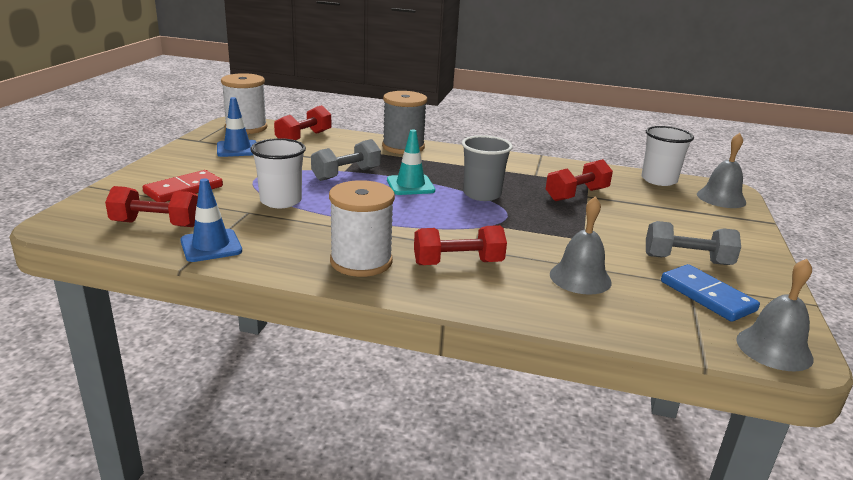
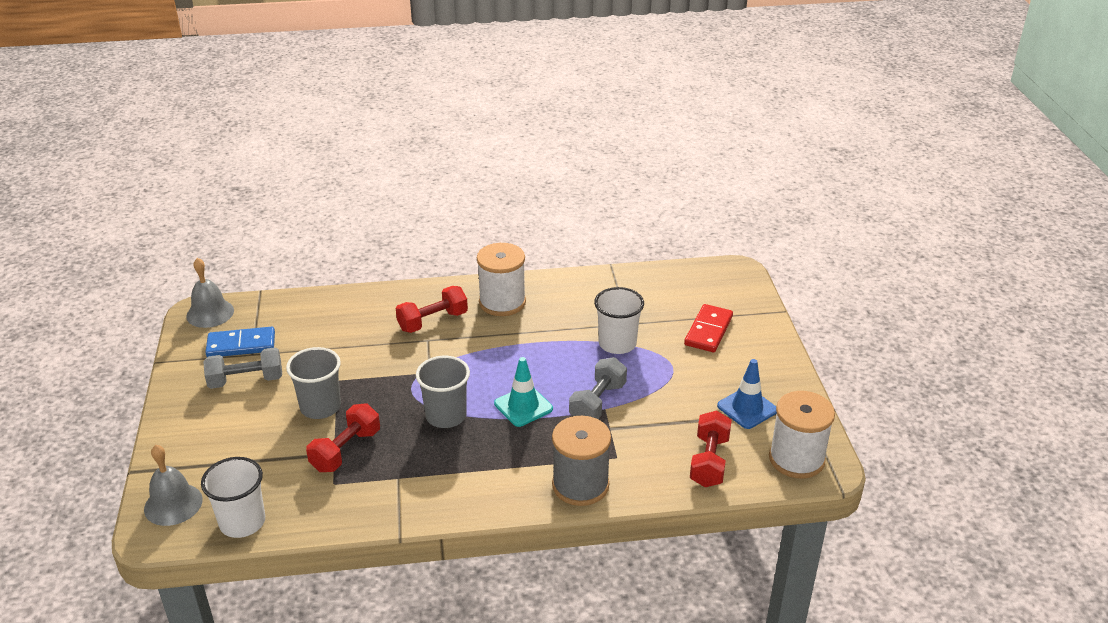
camera: 160 degrees right, 10 degrees up
(156, 224) = (675, 290): red dumbbell -> none
(211, 246) = (614, 284): blue traffic cone -> none
(580, 278) = (338, 334): grey bell -> none
(600, 223) = (320, 407): none -> grey cup
(707, 296) = (241, 345): blue domino -> blue domino turned 45 degrees counterclockwise

